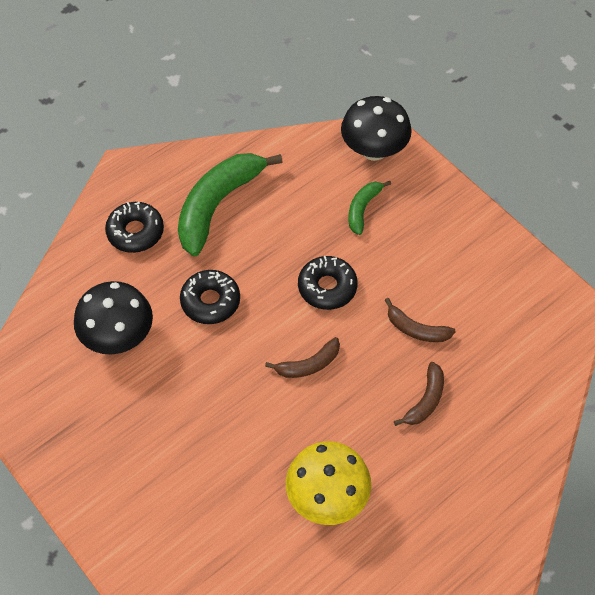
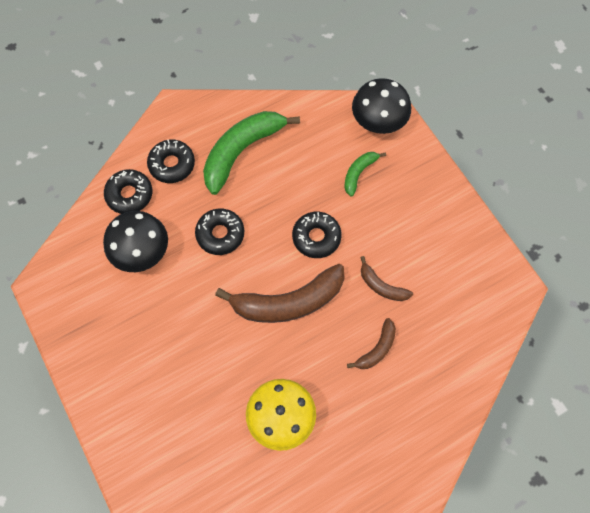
camera: 10 degrees right, 10 degrees up
(90, 273) = (129, 195): none -> black donut
(308, 365) = (288, 302): brown banana -> brown banana, size x2.01

